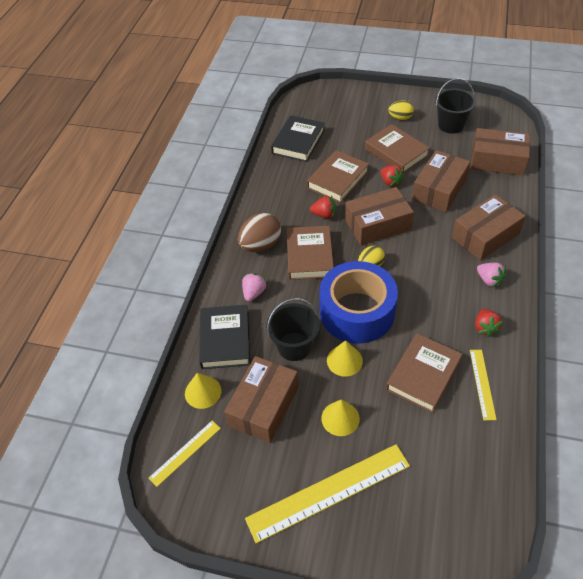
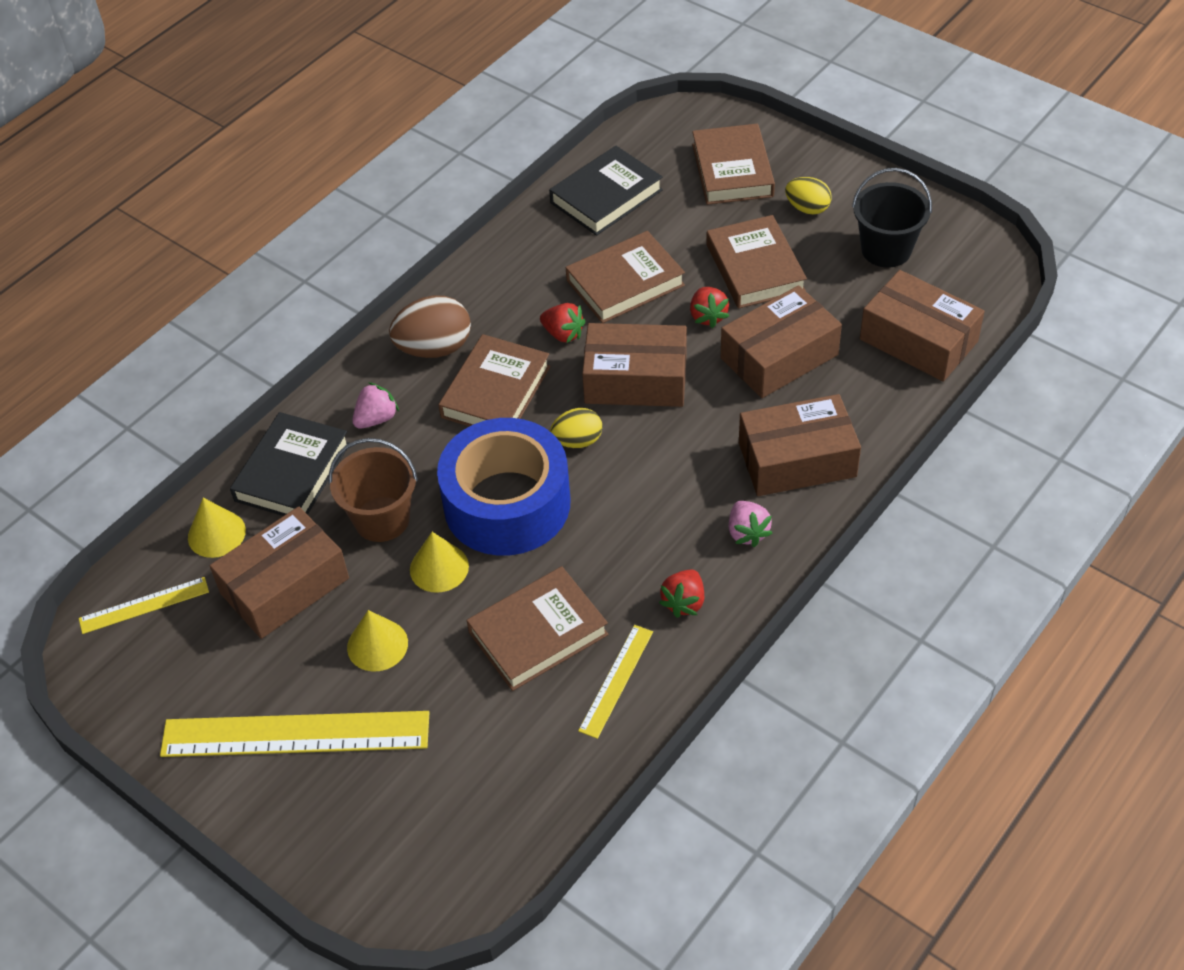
camera: 25 degrees right, 0 degrees up
(294, 346) = (382, 519): black bucket -> brown bucket
(351, 111) = (732, 170): none -> brown book

